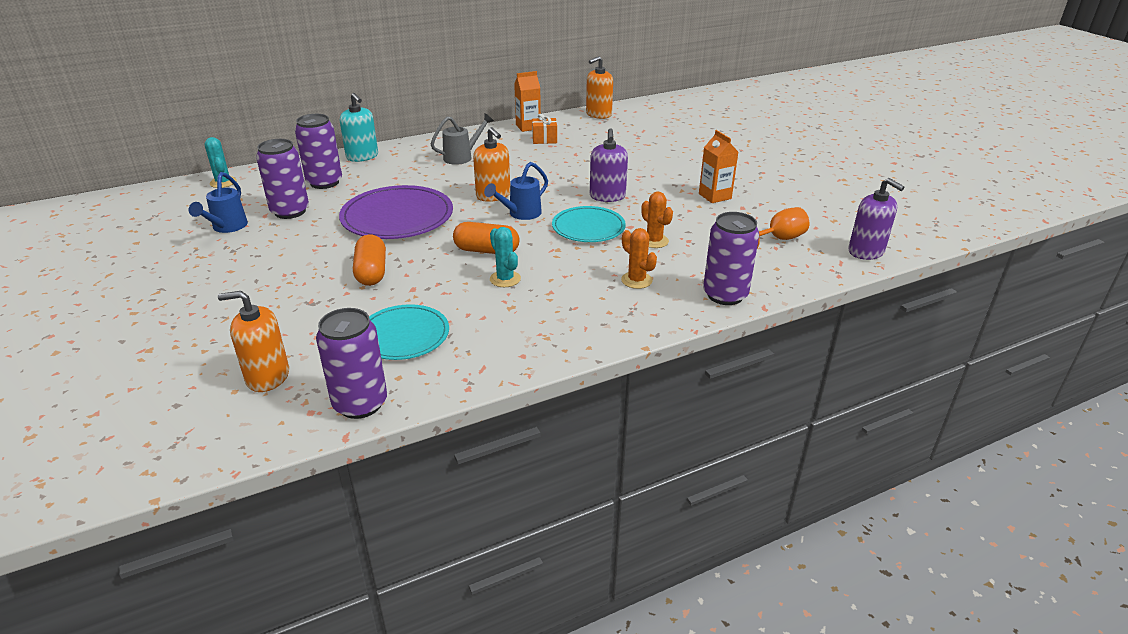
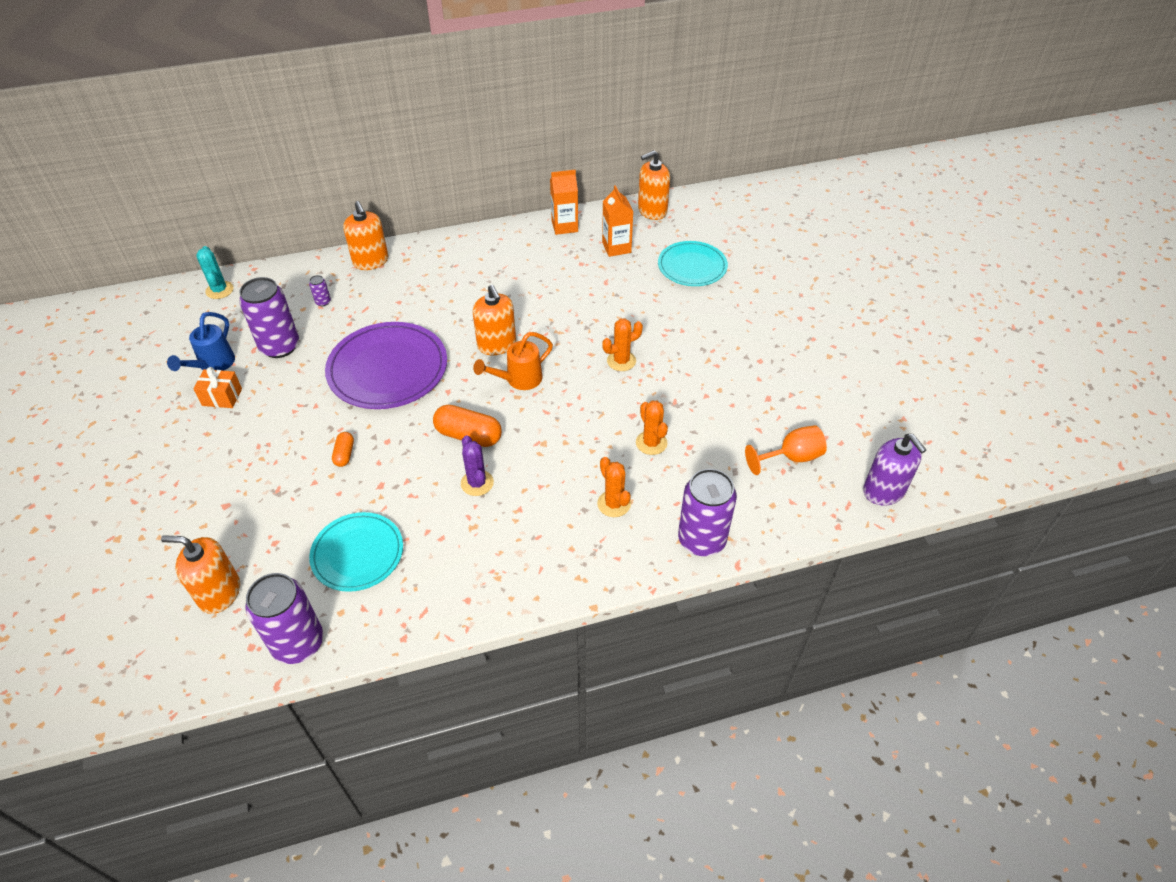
camera: 10 degrees right, 15 degrees up
(324, 182) = (323, 302): purple can -> purple can, size x0.41
(362, 156) = (371, 261): turquoise soap dispenser -> orange soap dispenser
(371, 272) = (344, 454): orange capsule -> orange capsule, size x0.55
(462, 157) = (478, 274): grey watering can -> none
(505, 279) = (477, 483): turquoise cactus -> purple cactus
(520, 214) = (518, 380): blue watering can -> orange watering can
(544, 139) = (577, 252): orange gift -> orange gift (222, 397)
(588, 227) = (586, 411): turquoise plate -> turquoise plate (692, 266)
(607, 196) = (621, 361): purple soap dispenser -> orange cactus
(715, 196) = (742, 375): orange carton -> orange carton (616, 247)

